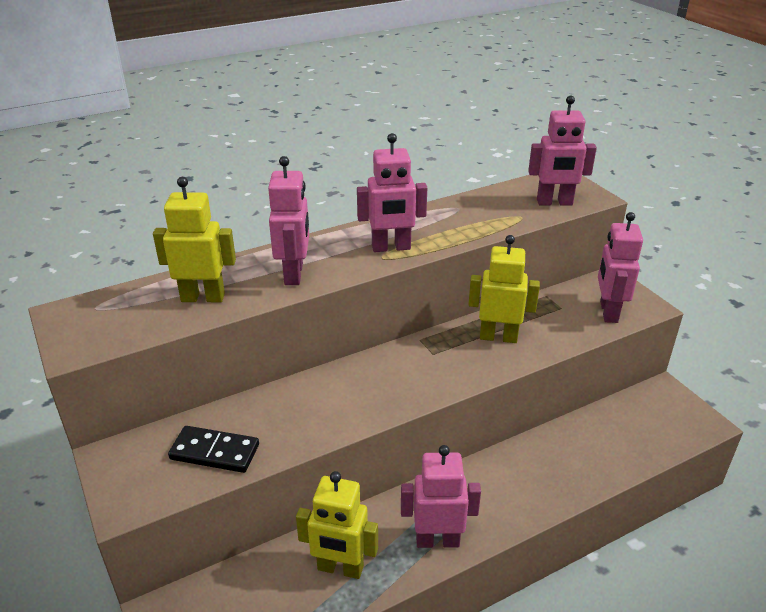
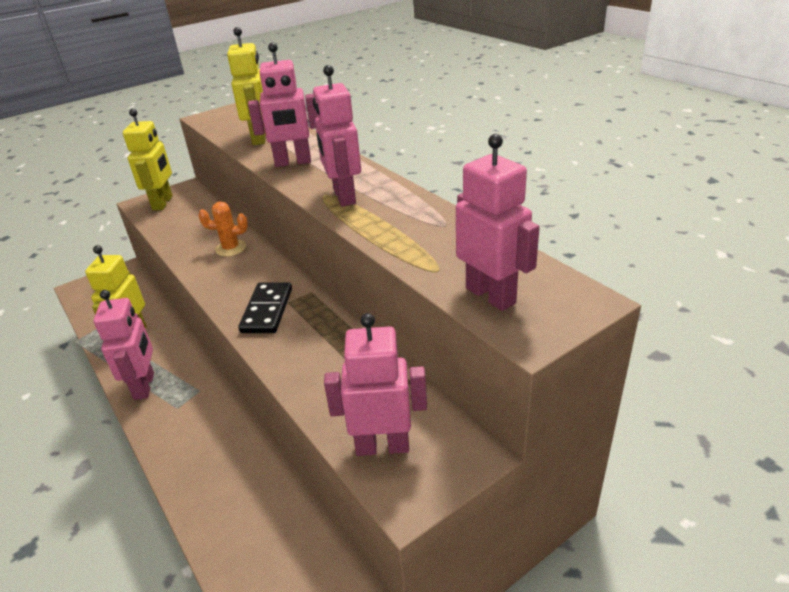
camera: 85 degrees right, 0 degrees up
(214, 452) = (179, 221): black domino -> black domino (267, 310)
(314, 397) = (231, 248): none -> orange cactus
(498, 337) = (317, 344): yellow robot -> yellow robot (163, 203)
(554, 202) = (491, 295): pink robot -> pink robot turned 150 degrees clockwise

